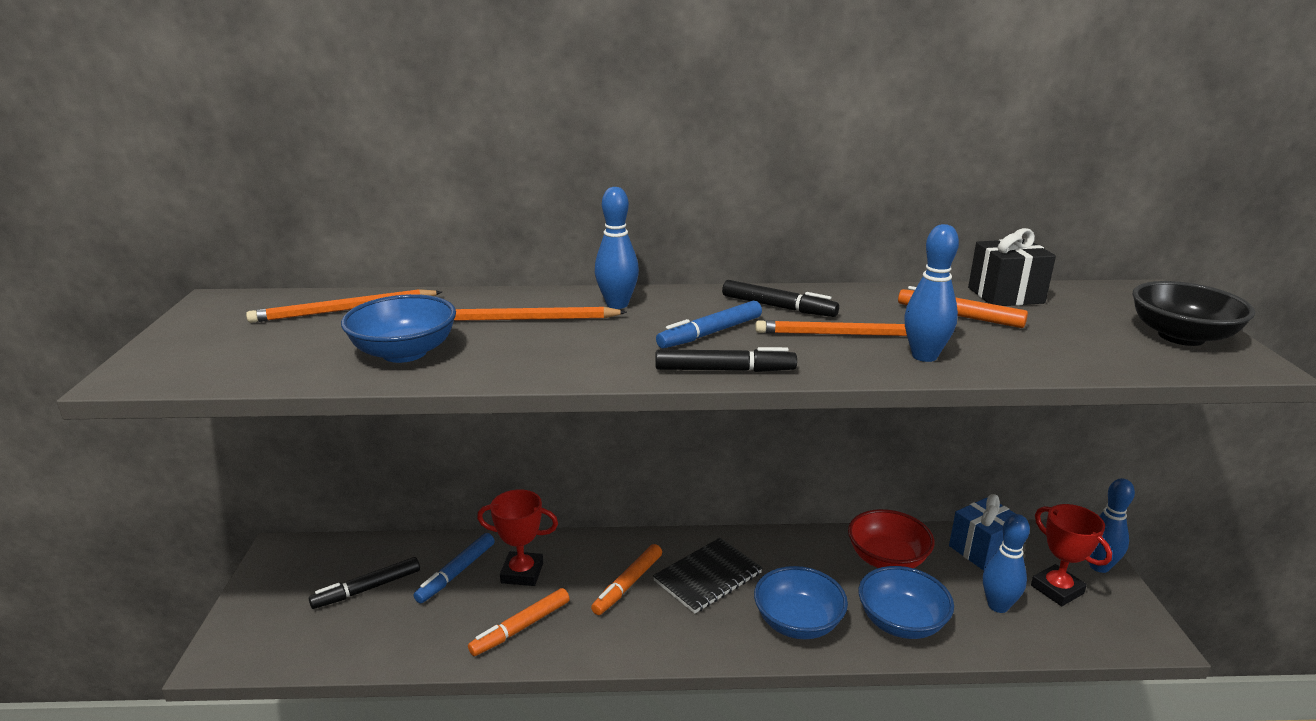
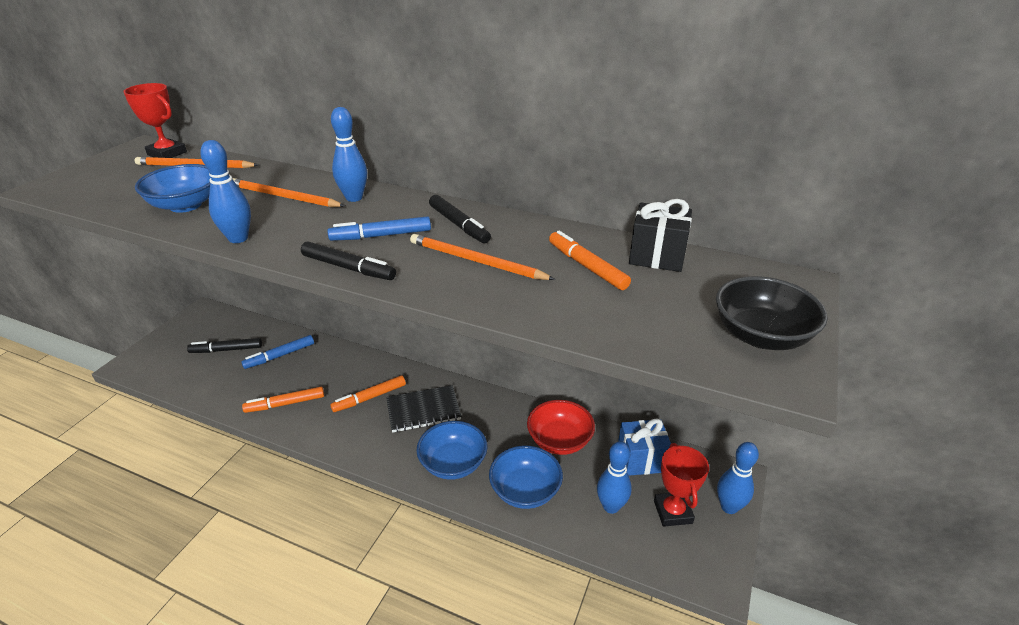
camera: 25 degrees right, 10 degrees up
(522, 573) = (315, 368): red trophy -> red trophy (167, 153)
(924, 356) = (505, 294): blue bowling pin -> blue bowling pin (238, 238)

